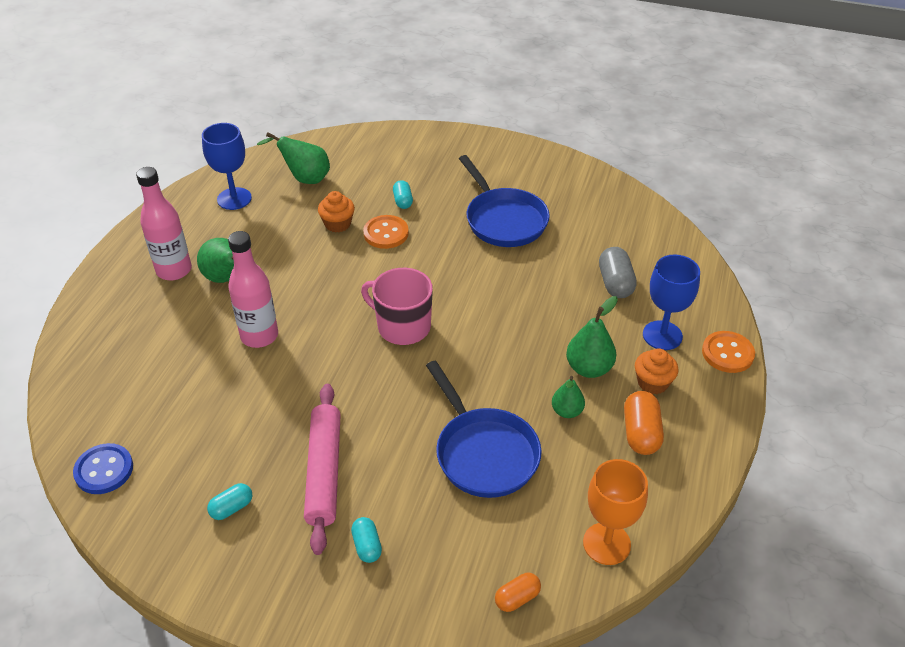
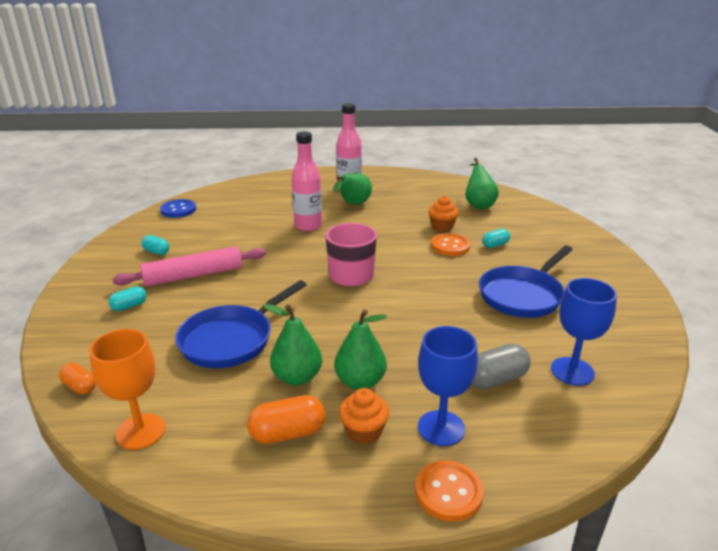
camera: 70 degrees right, 15 degrees down
(234, 199) = (432, 188): blue goblet -> blue goblet (572, 371)
(567, 411) = (297, 377): green pear -> green pear, size x1.54

